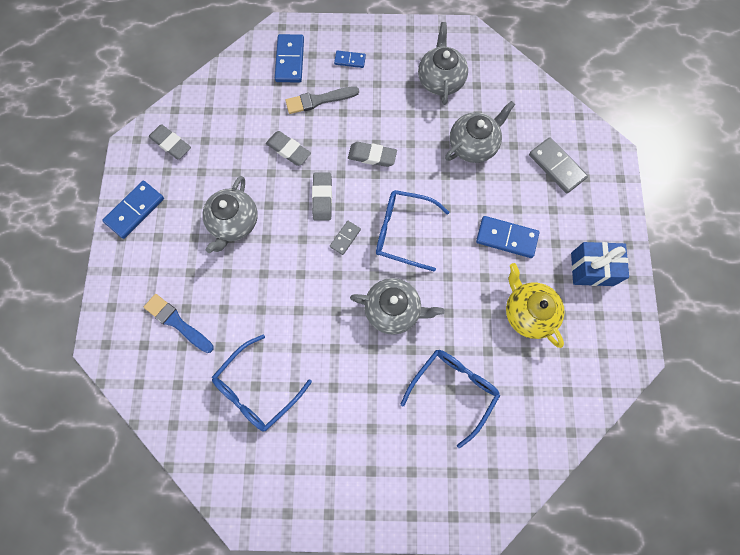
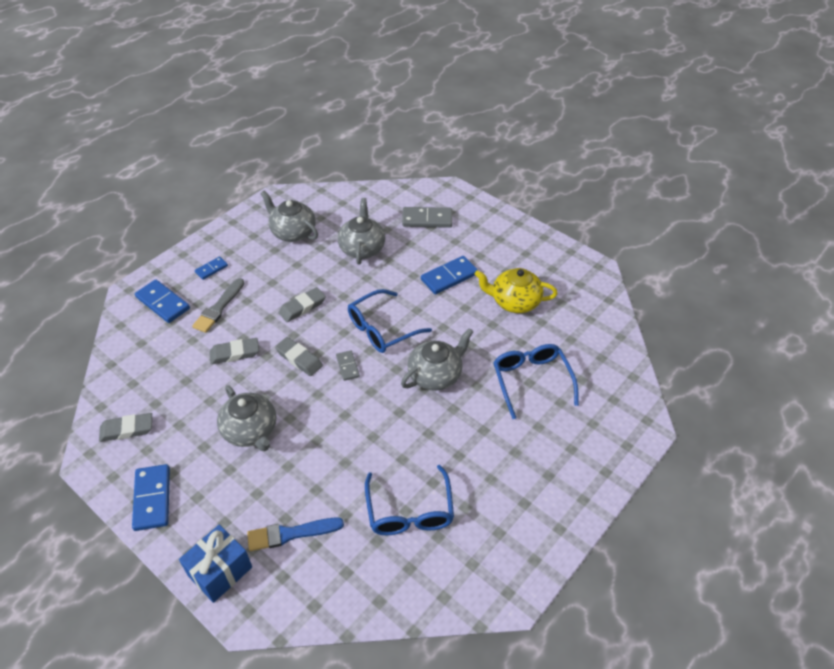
camera: 50 degrees left, 25 degrees down
(592, 269) = (517, 250): blue gift -> blue gift (220, 571)

